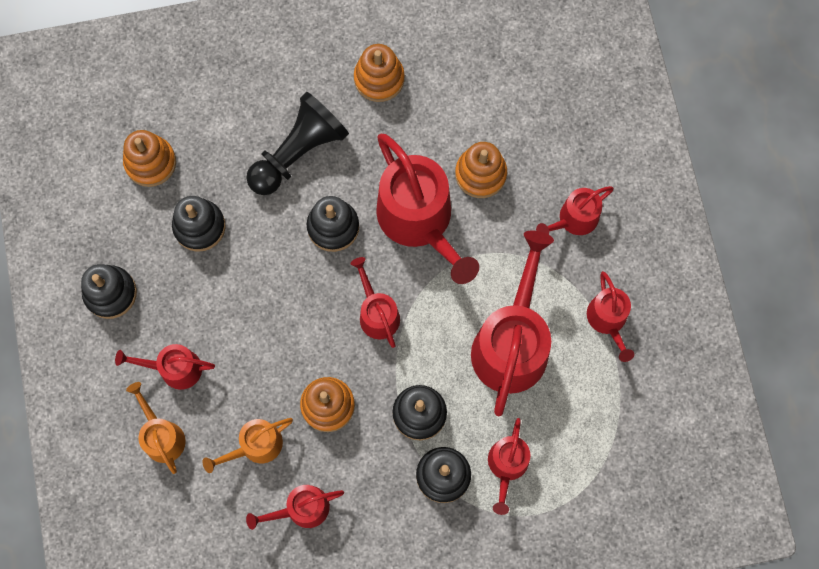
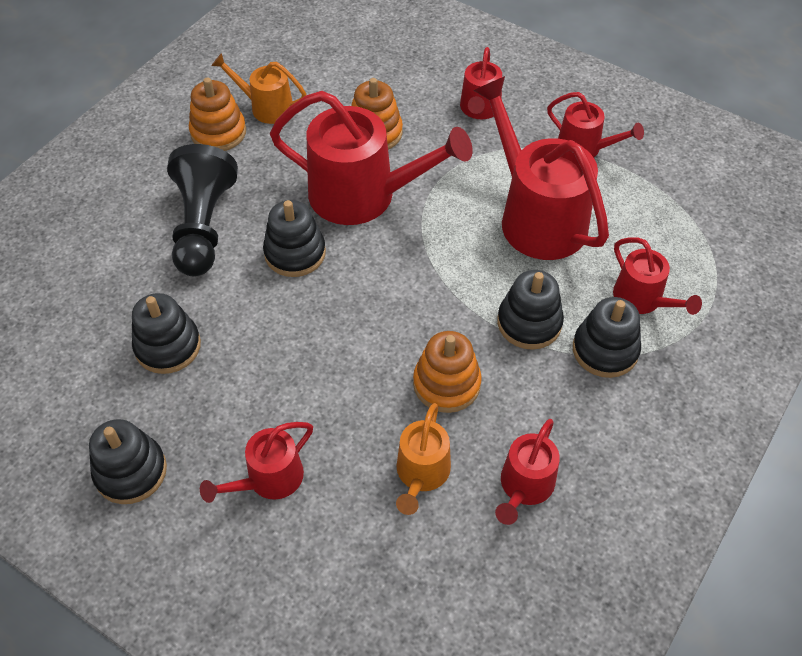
camera: 45 degrees left, 20 degrees down
(150, 163) = (63, 335): orange stacking toy -> none
(162, 436) = (320, 549): orange watering can -> orange watering can (266, 107)
(377, 313) = (406, 283): red watering can -> none

